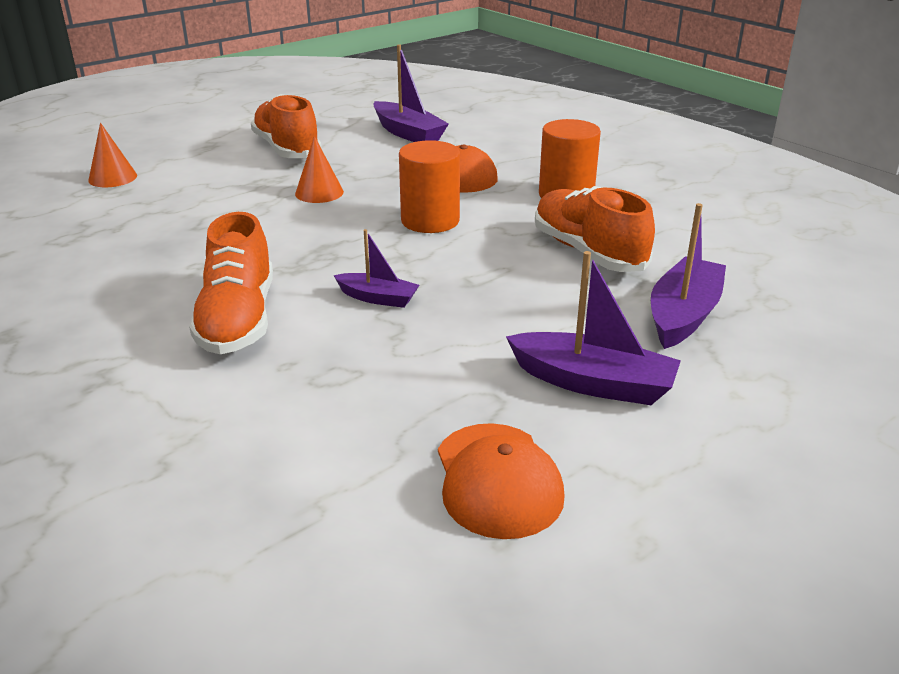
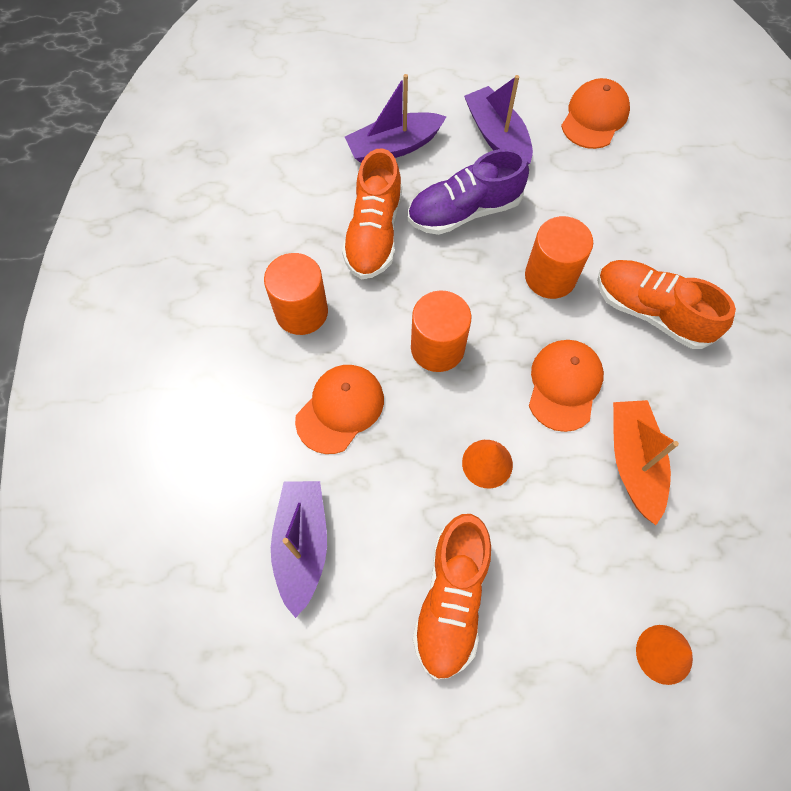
camera: 140 degrees left, 35 degrees up
(190, 233) = (633, 462): none -> orange boat
(238, 319) = (651, 312): orange shoe -> orange shoe turned 90 degrees counterclockwise
(291, 244) = (564, 385): none -> orange cap
(377, 298) = (550, 276): purple boat -> orange cylinder
(530, 303) = (464, 211): none -> purple shoe

